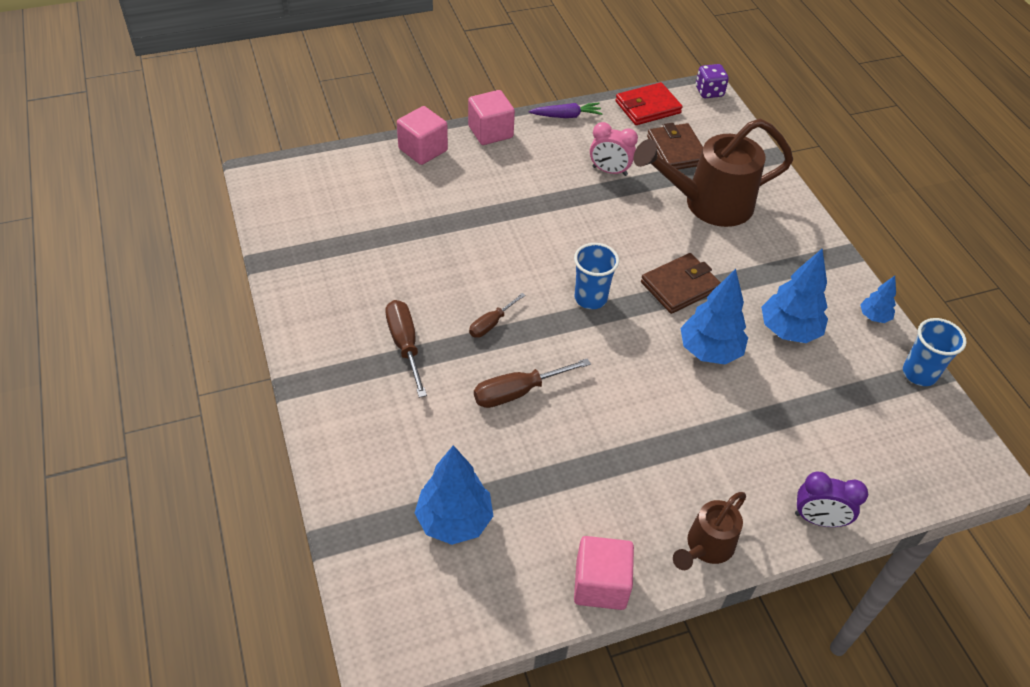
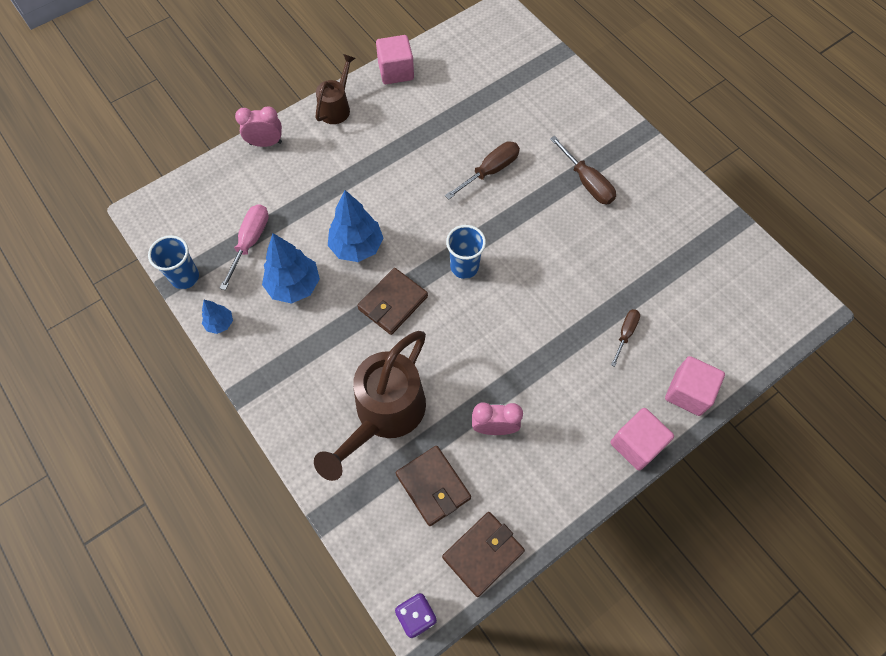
camera: 165 degrees right, 15 degrees up
(454, 521) = (495, 80): blue tree -> none
(491, 323) = (533, 219): brown screwdriver -> brown screwdriver (625, 334)
(566, 116) = (568, 502): purple carrot -> none
(647, 107) = (483, 554): red wallet -> brown wallet
(709, 204) = (384, 414): brown watering can -> brown watering can turned 150 degrees clockwise
(818, 519) = (265, 143): purple clock -> pink clock
(840, 391) = (250, 242): none -> pink screwdriver

